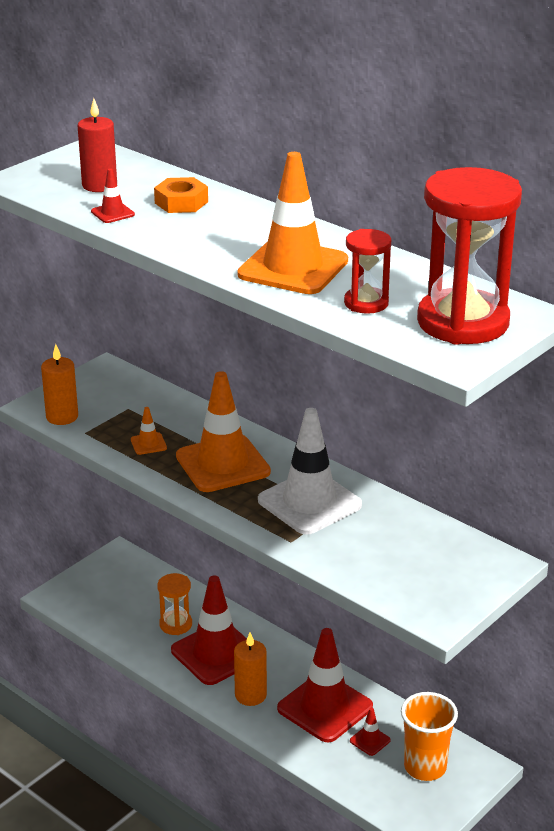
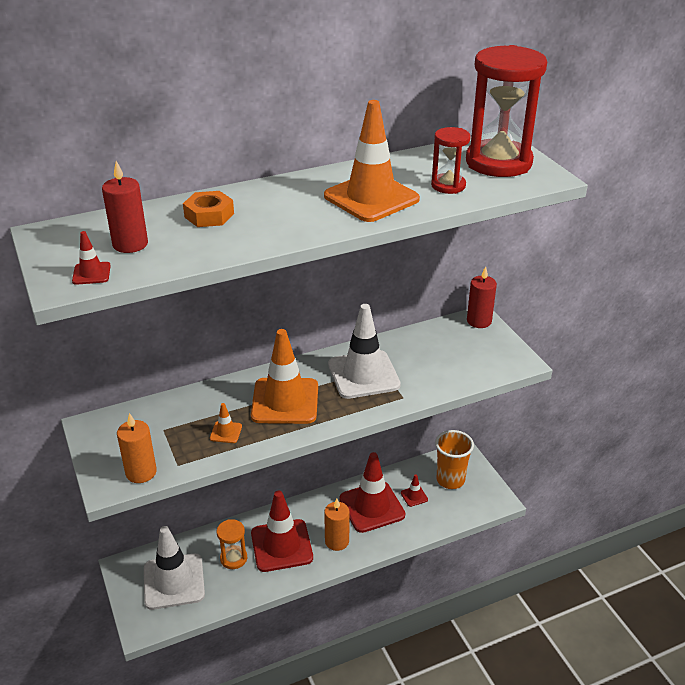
camera: 65 degrees left, 5 degrees up
(112, 213) = (195, 250): red traffic cone -> red traffic cone (91, 273)
(121, 595) = (174, 581): none -> white traffic cone
(498, 564) = (479, 321): none -> red candle

